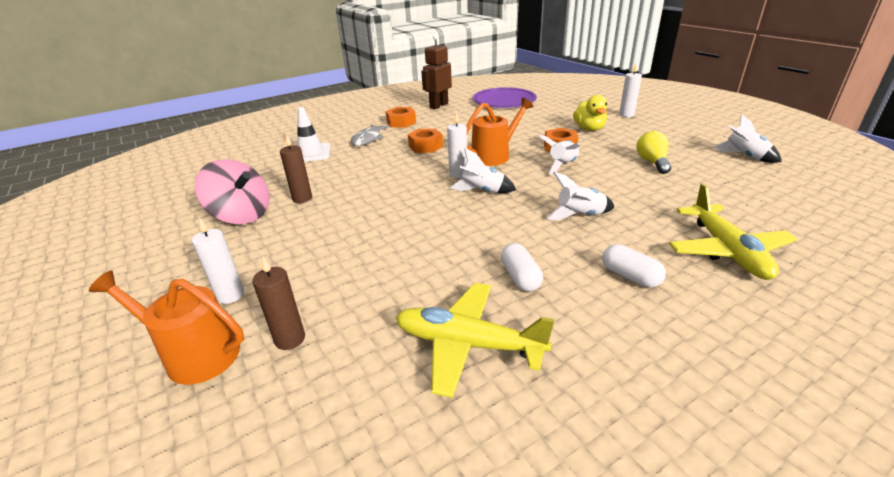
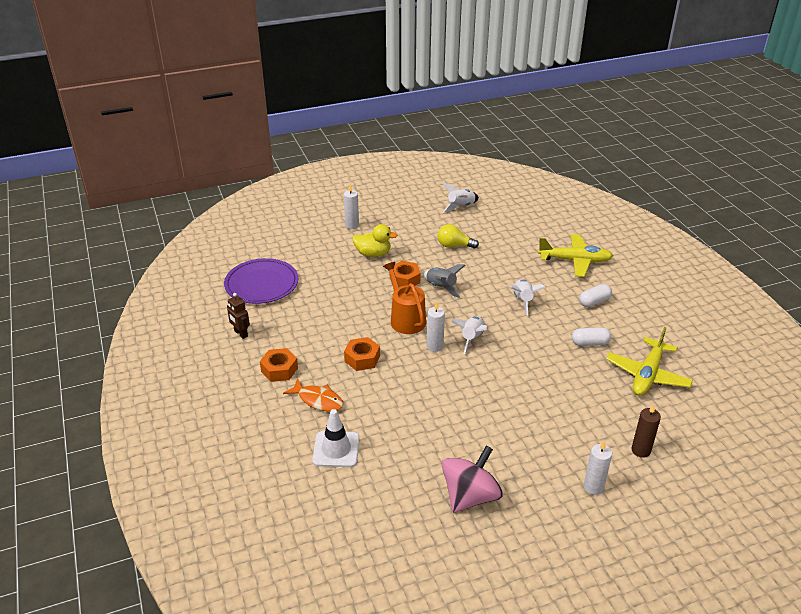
camera: 80 degrees left, 5 degrees up
(195, 354) = (653, 497): orange watering can -> none
(302, 198) = (448, 452): brown candle -> none
(368, 139) = (318, 400): grey fish -> orange fish
(438, 105) = (241, 333): brown robot -> brown robot, size x0.62
(562, 165) = (441, 287): white rocket -> grey rocket

